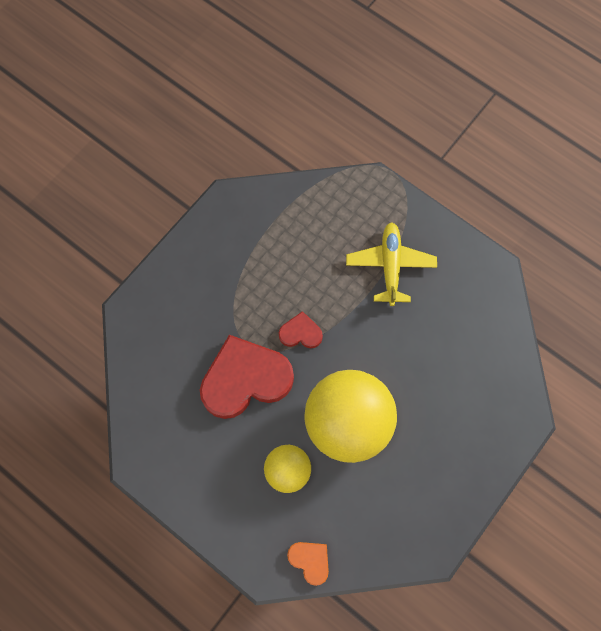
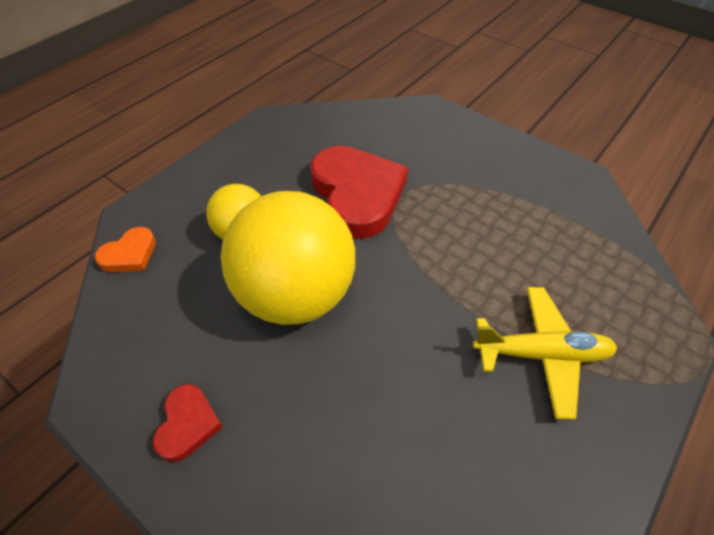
camera: 90 degrees right, 20 degrees down
(300, 333) = (419, 245): red heart -> red heart (187, 424)

